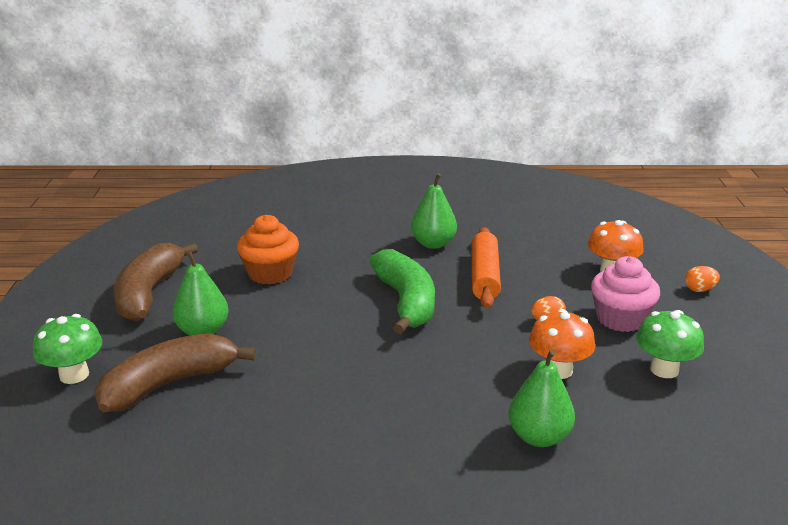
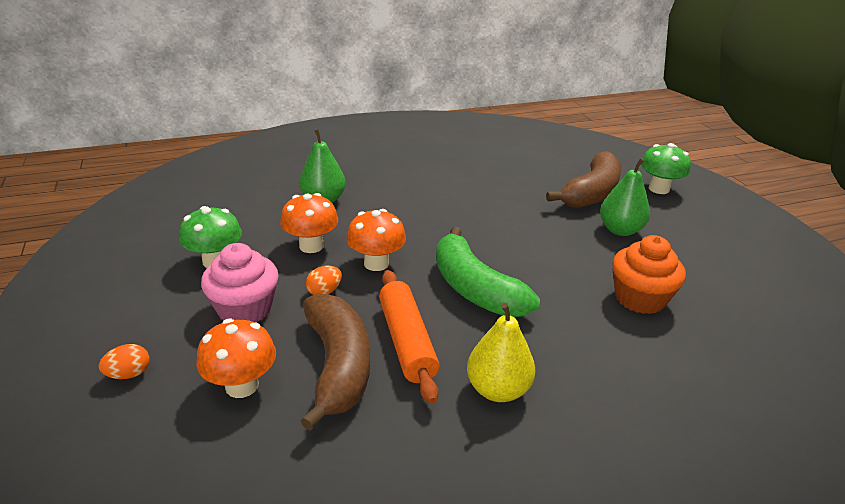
camera: 160 degrees right, 5 degrees up
(149, 293) = (714, 254): brown banana -> brown banana (338, 366)
(433, 244) = (497, 389): green pear -> yellow pear
(490, 339) = (376, 263): none -> orange mushroom

